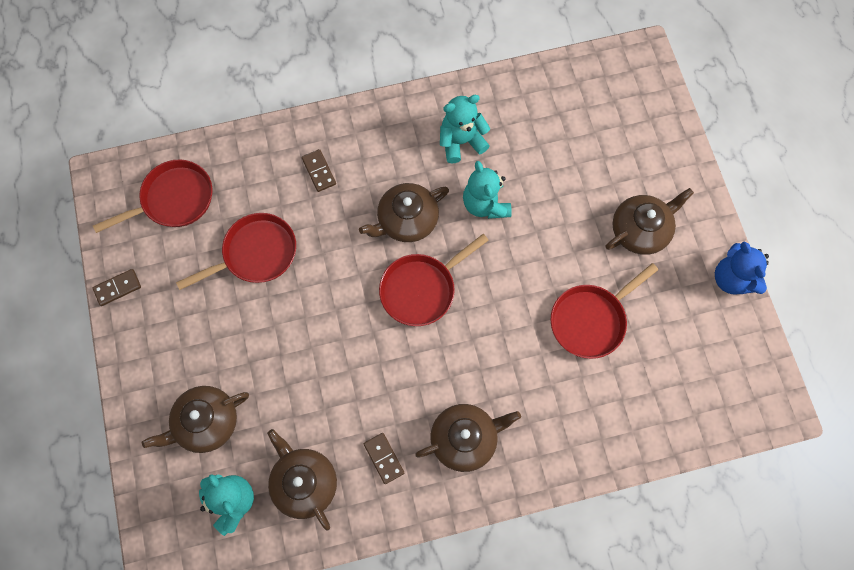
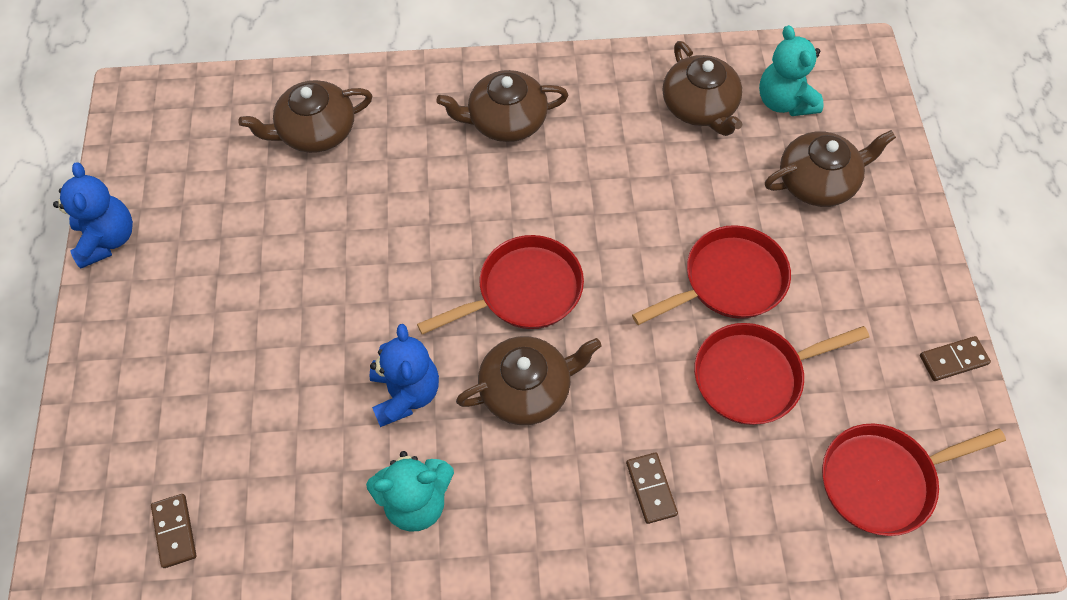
camera: 170 degrees left, 10 degrees down
(383, 458) = (604, 115): brown domino -> brown domino (175, 531)
(485, 204) = (405, 393): turquoise teddy bear -> blue teddy bear
(591, 320) = (312, 219): red pan -> red pan (728, 281)
(640, 230) = (198, 320): brown teapot -> brown teapot (316, 131)

